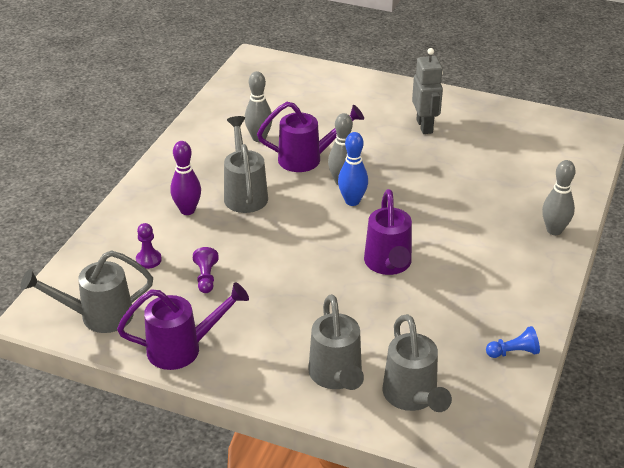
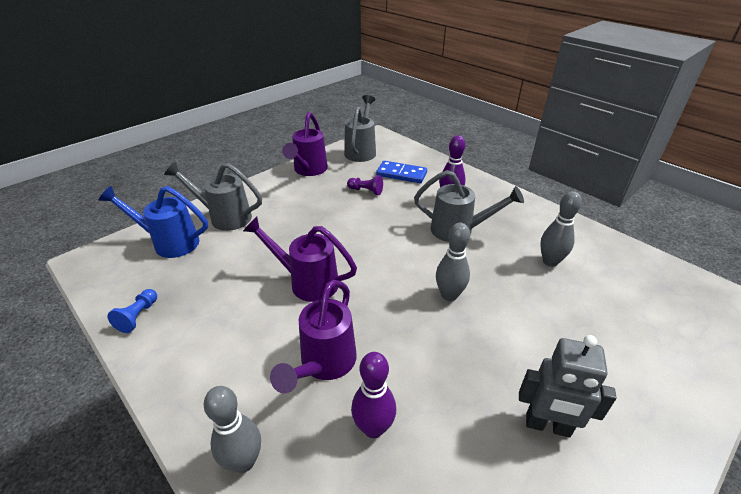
camera: 115 degrees right, 0 degrees up
(148, 260) = (401, 174): purple pawn -> blue domino
(308, 159) = (500, 283): purple watering can -> purple watering can (323, 365)
(352, 201) = (413, 291): blue bowling pin -> none
(412, 398) = (169, 242): grey watering can -> blue watering can
(486, 187) = (373, 428): none -> purple bowling pin

